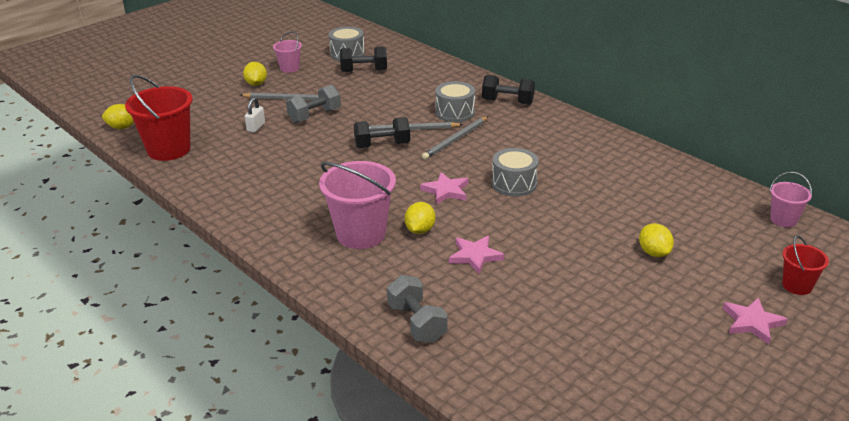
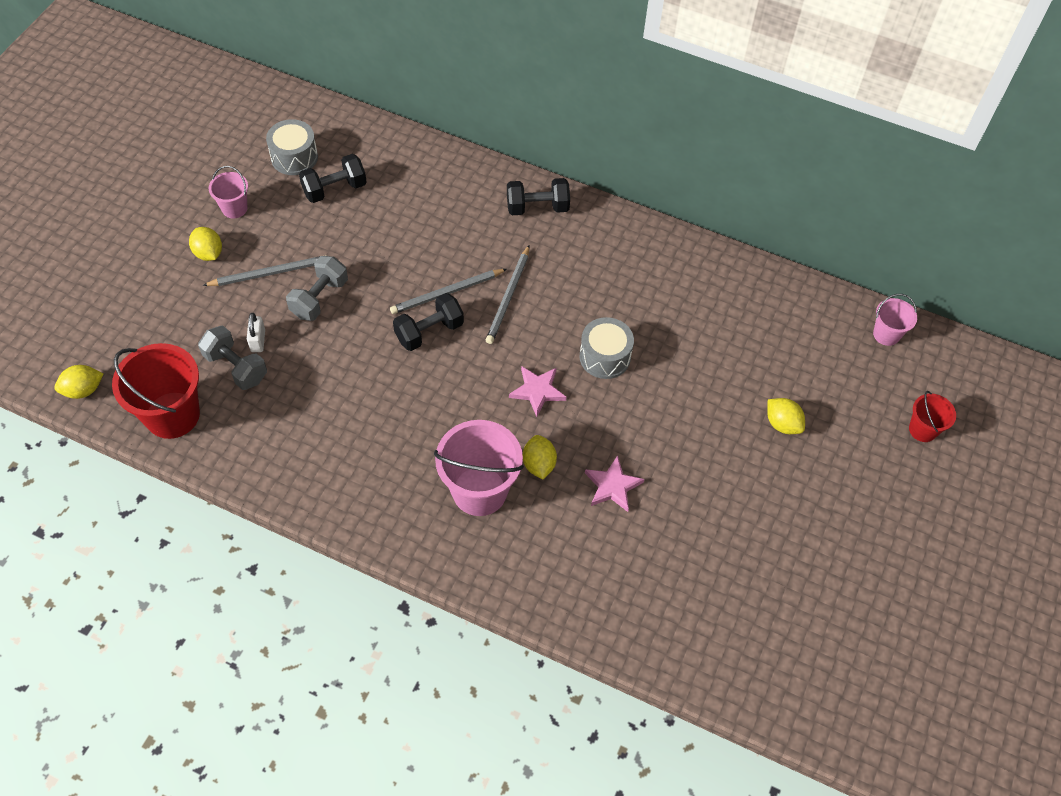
camera: 25 degrees left, 25 degrees up
(417, 323) = (598, 602): grey dumbbell -> grey dumbbell (236, 367)
(455, 112) = (485, 245): grey drum -> none
(752, 322) = (898, 494): pink star -> none

